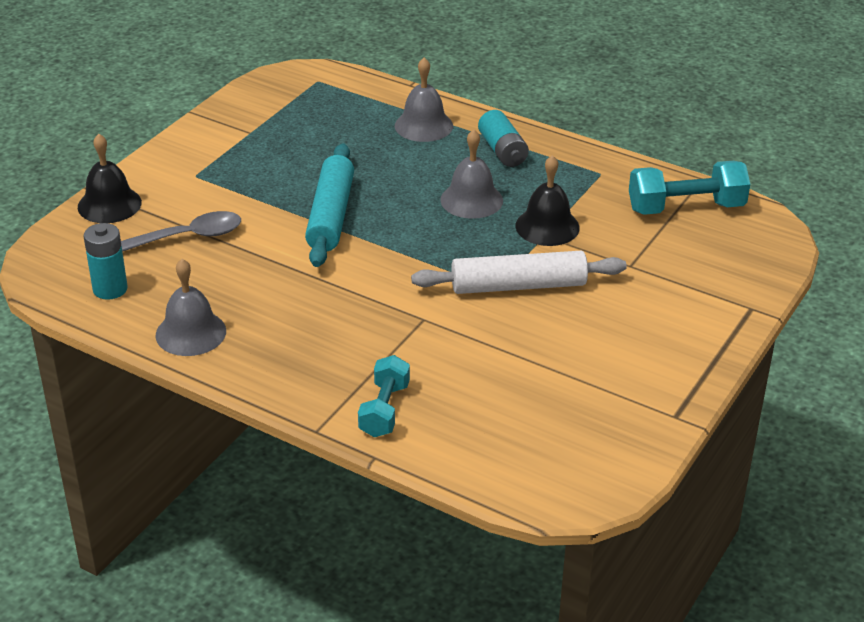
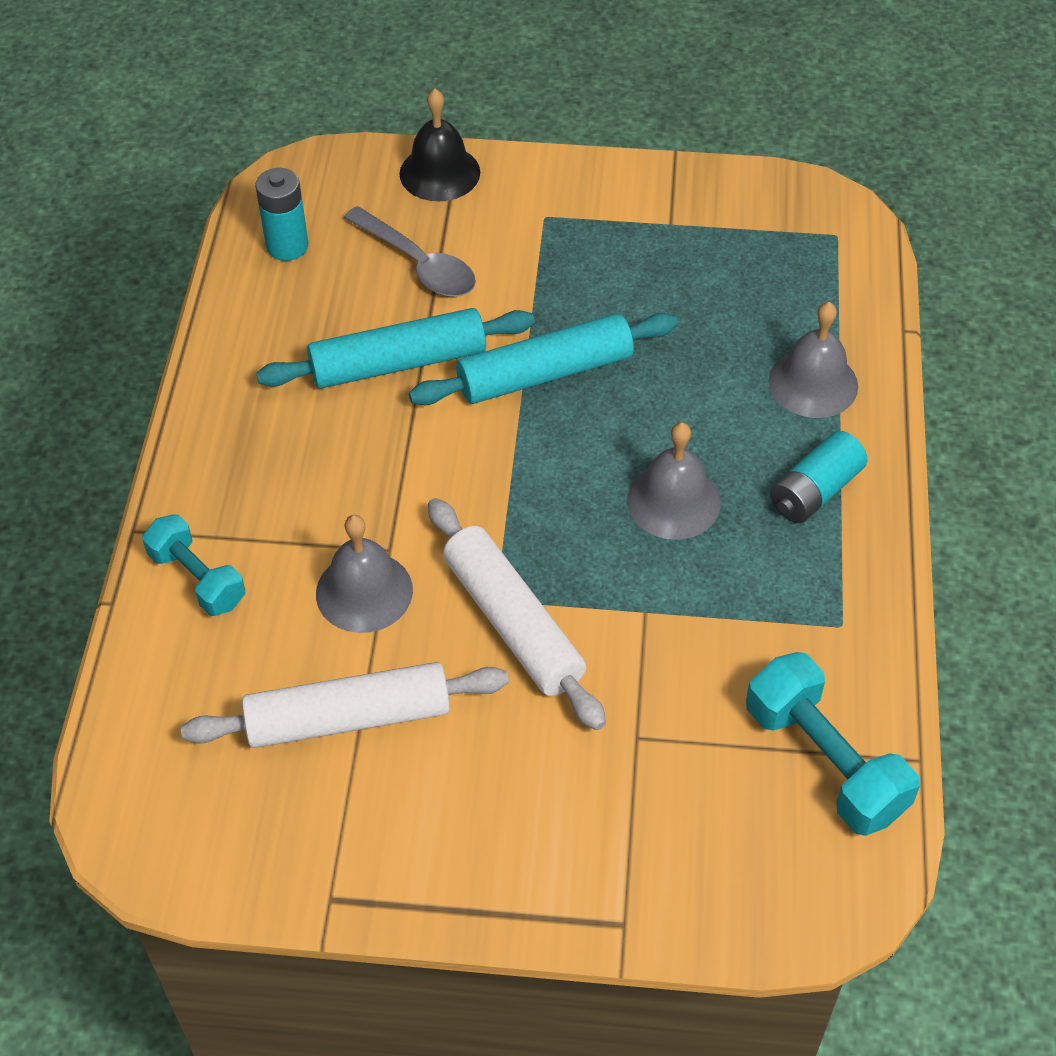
camera: 65 degrees right, 15 degrees up
(191, 333) = (247, 347): grey bell -> grey bell (364, 591)
(267, 271) = (398, 363): none -> turquoise rolling pin
(384, 410) = (197, 579): turquoise dumbbell -> turquoise dumbbell turned 60 degrees clockwise
(546, 372) = (349, 718): none -> white rolling pin
(547, 226) = (667, 607): black bell -> none

